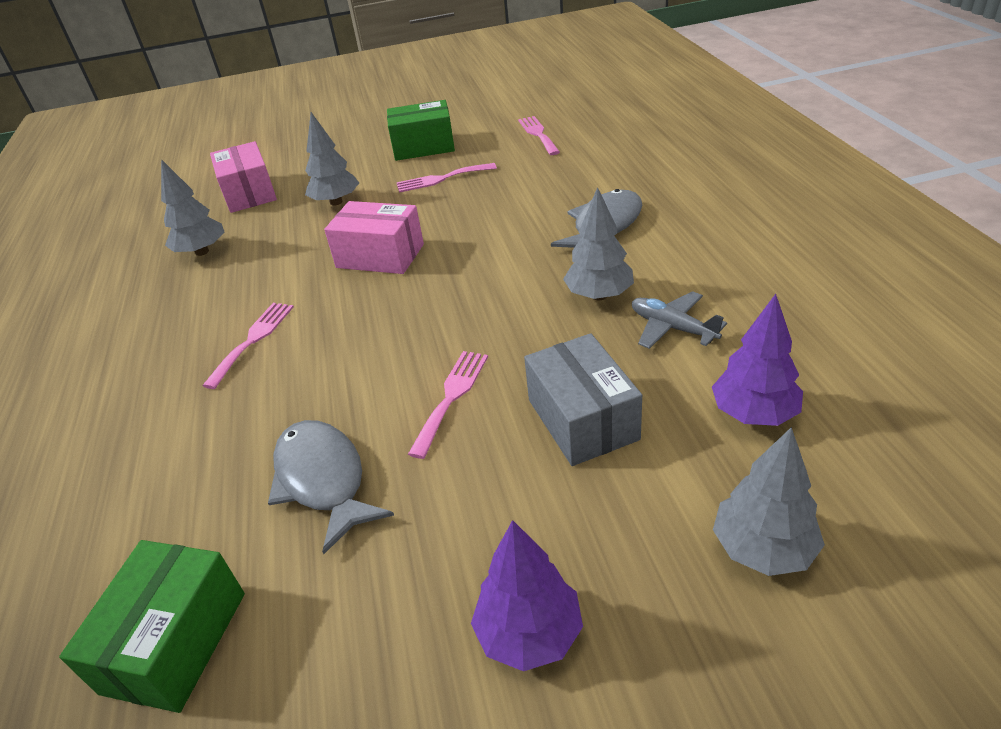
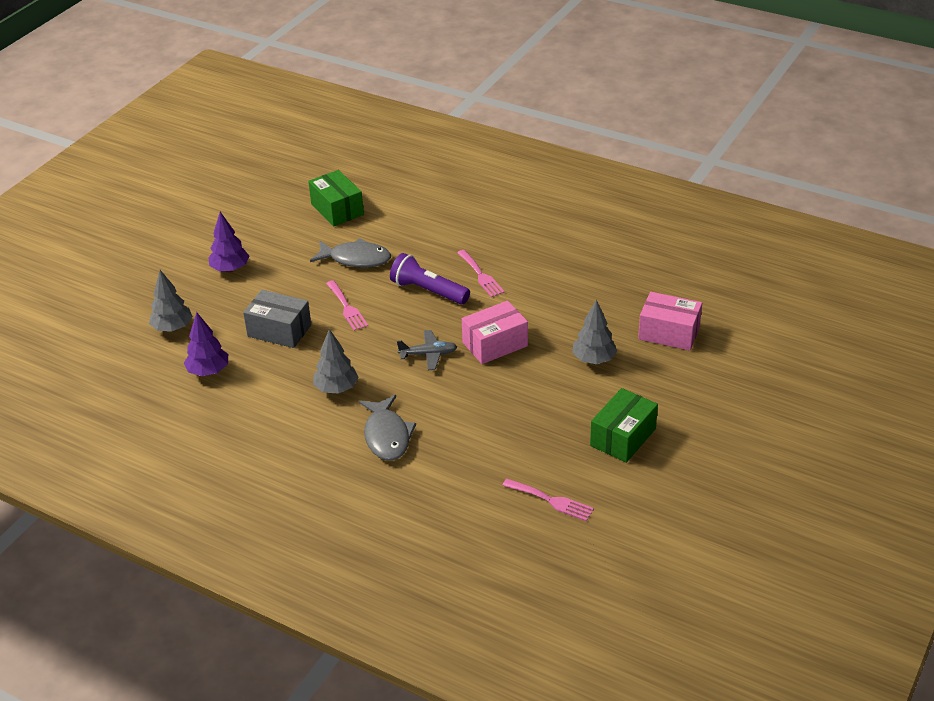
camera: 130 degrees right, 0 degrees up
(202, 252) = (607, 289): grey tree -> none
(332, 357) = (428, 291): none -> purple flashlight
(441, 179) = (554, 415): pink fork -> none
(672, 328) = (279, 391): grey plane -> grey plane (428, 354)

